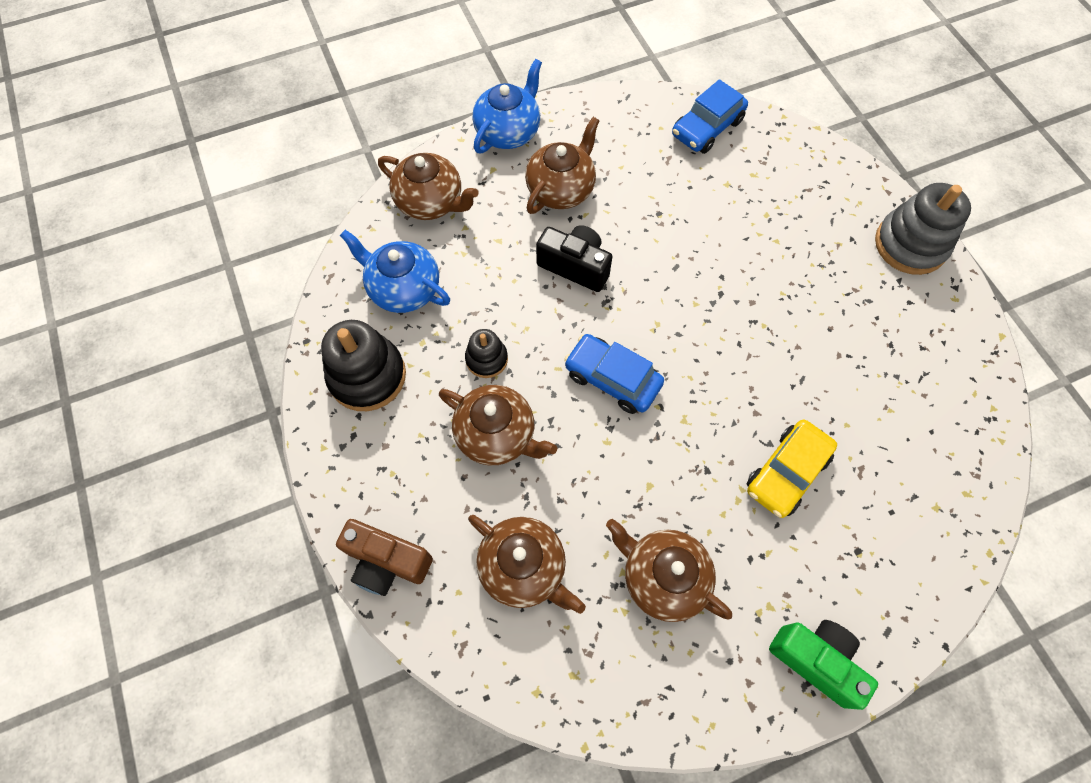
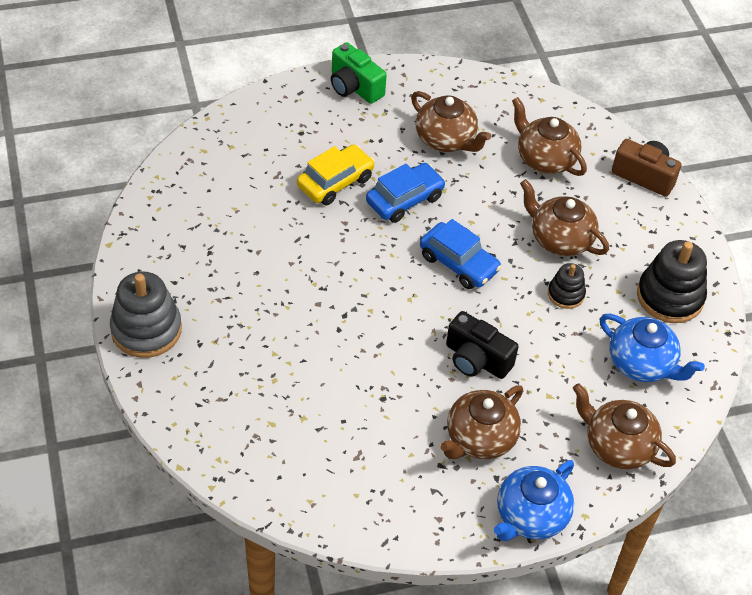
camera: 175 degrees left, 15 degrees down
(707, 128) = (304, 486): blue car -> blue car (404, 199)

